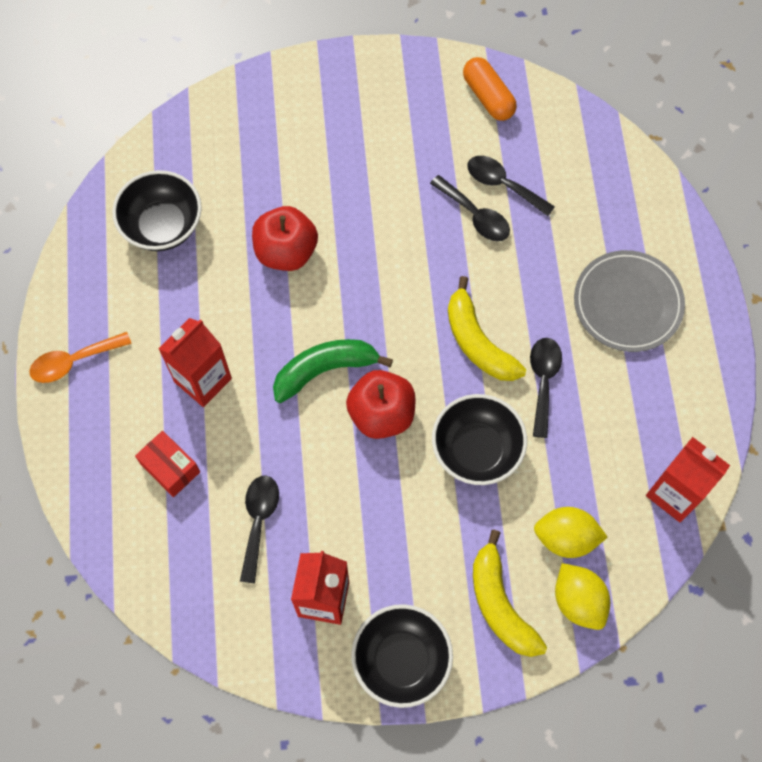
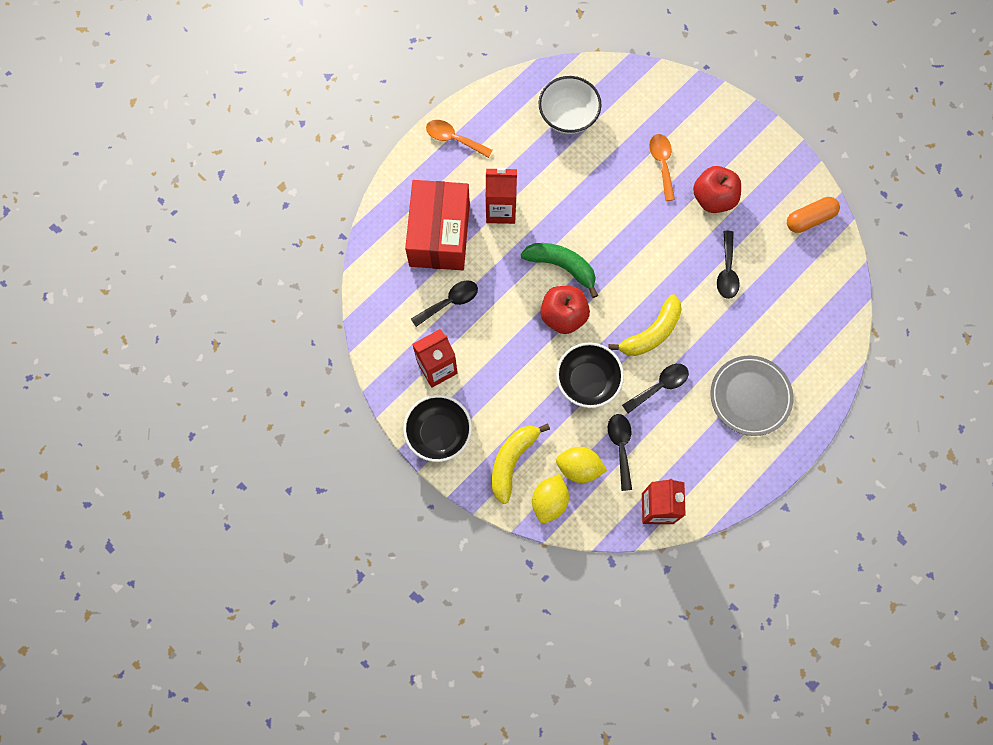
camera: 50 degrees right, 5 degrees up
(162, 226) = (568, 116): black bowl -> white bowl
(170, 468) = (439, 235): red box -> red box, size x2.18
(286, 252) = (611, 190): red apple -> red apple (713, 198)
(302, 180) = (662, 163): none -> orange spoon
(478, 342) = (651, 333): yellow banana -> yellow banana turned 150 degrees counterclockwise
(488, 97) = (810, 219): orange capsule -> orange capsule turned 45 degrees clockwise
(503, 184) = (760, 271): black spoon -> black spoon (620, 446)
(566, 538) = (579, 468): yellow lemon -> yellow lemon turned 45 degrees counterclockwise

